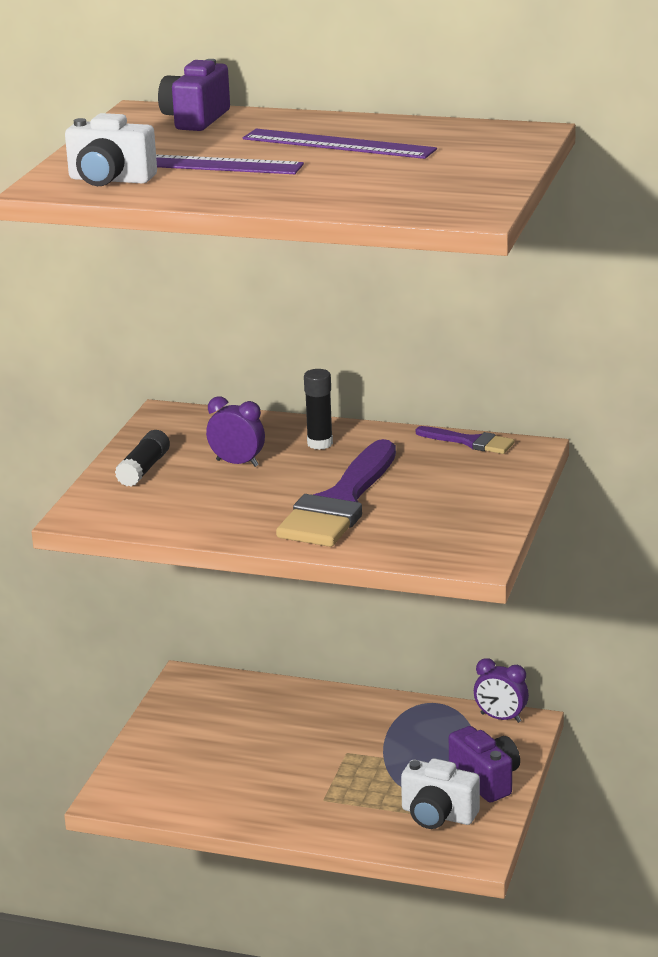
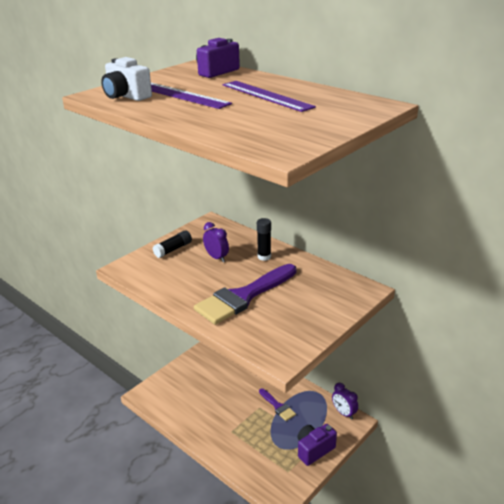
camera: 25 degrees right, 5 degrees up
(438, 815) = (277, 463): white camera -> none
(470, 442) = (339, 276): purple brush -> purple brush (278, 406)
(486, 780) = (314, 450): purple camera -> purple camera turned 120 degrees counterclockwise

